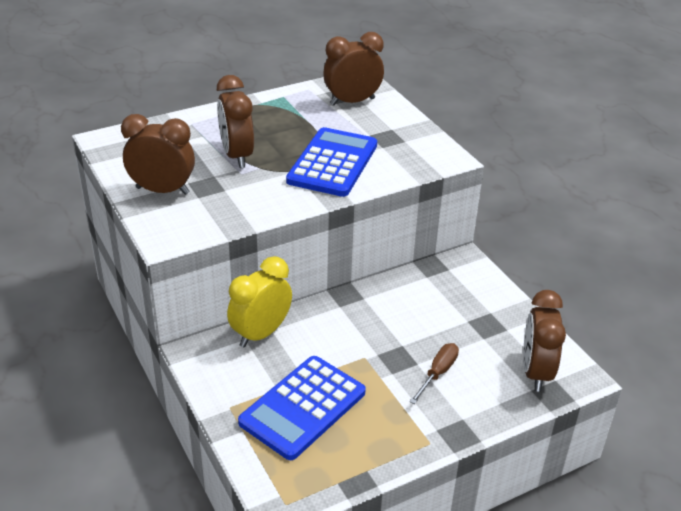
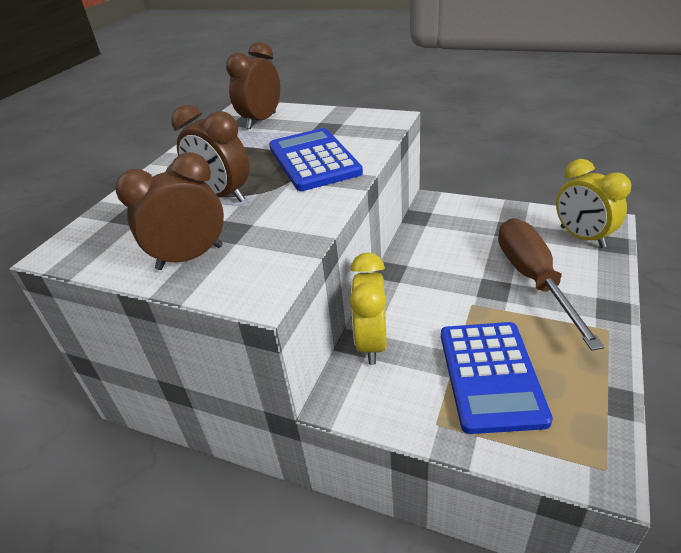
camera: 35 degrees left, 0 degrees up
(437, 373) = (533, 279): brown screwdriver -> brown screwdriver, size x2.10
(535, 372) = (582, 237): brown clock -> yellow clock

